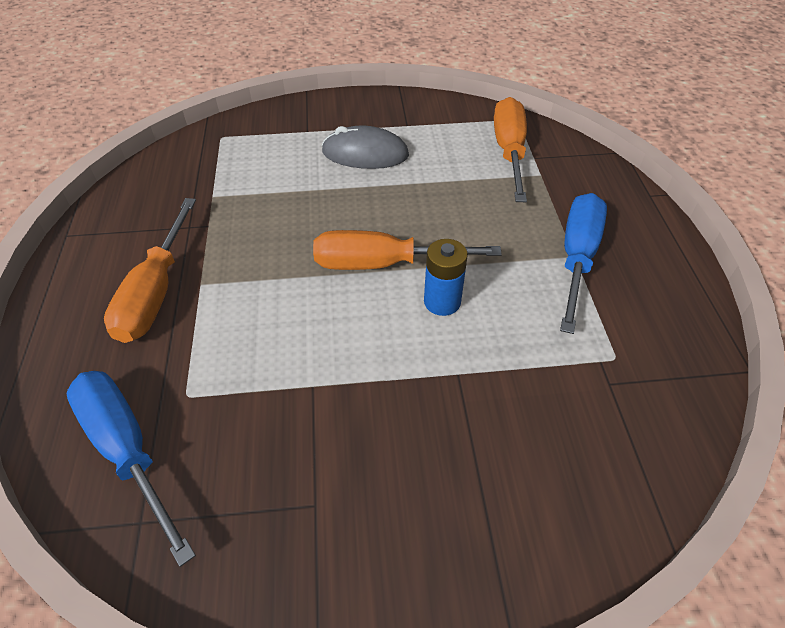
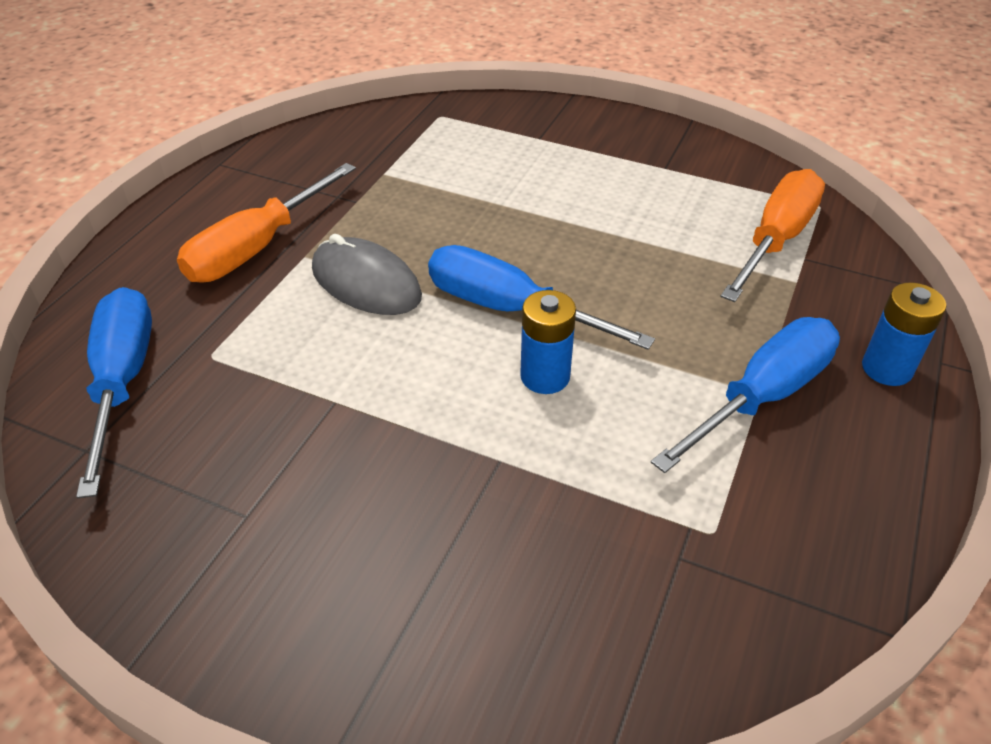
camera: 30 degrees right, 5 degrees down
(365, 154) = (586, 183): grey mouse -> grey mouse (366, 283)
(382, 264) = (509, 309): orange screwdriver -> blue screwdriver
(627, 211) = (886, 369): none -> blue battery

